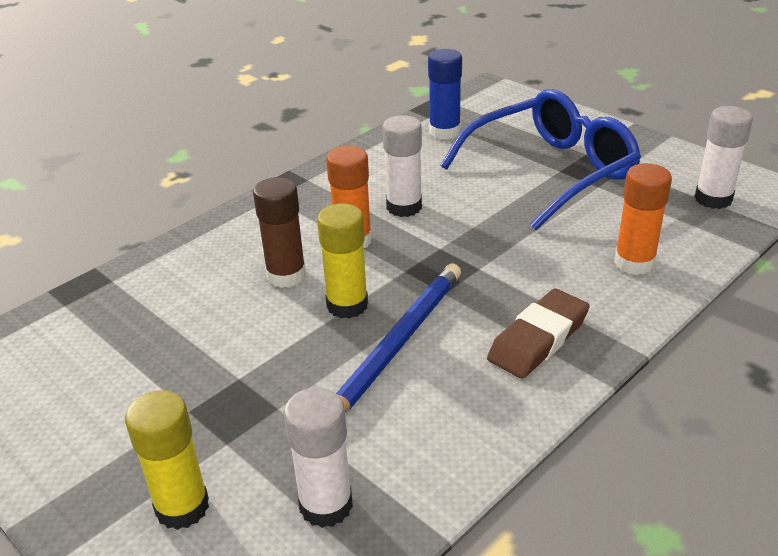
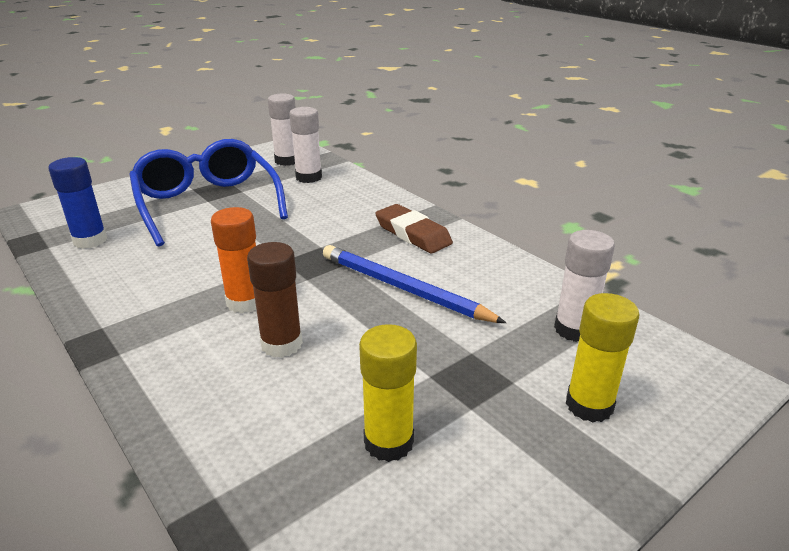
camera: 85 degrees left, 5 degrees down
(347, 305) = (344, 310): yellow glue stick -> yellow glue stick (388, 442)
(404, 207) = (208, 271): white glue stick -> white glue stick (308, 177)
(634, 263) = (343, 193): orange glue stick -> none

